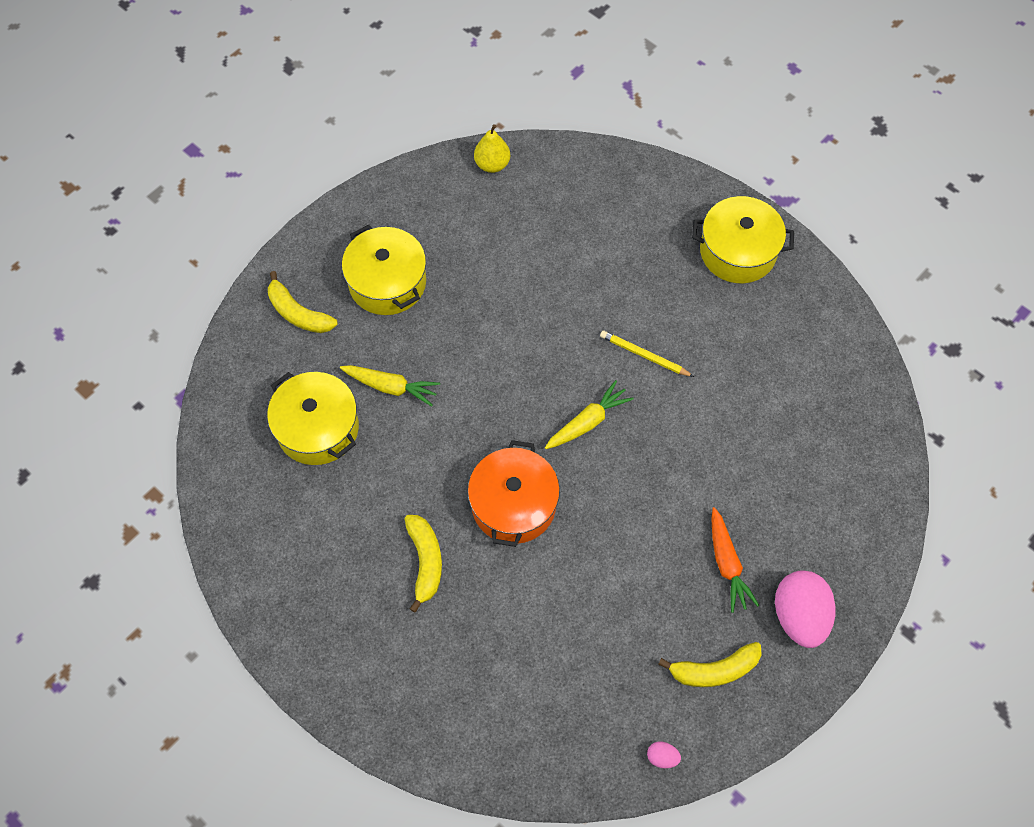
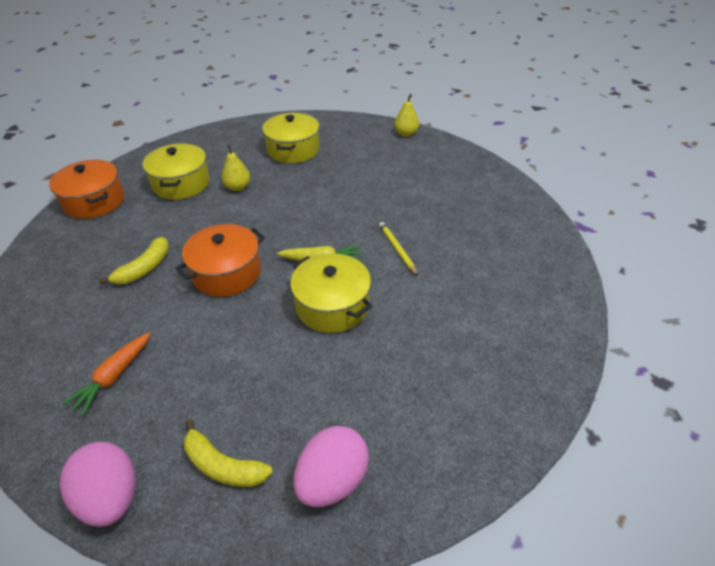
camera: 40 degrees right, 20 degrees down
(248, 526) = (94, 201): none -> orange pot
(298, 313) = (236, 140): yellow banana -> none
(391, 387) = (238, 187): yellow carrot -> yellow pear
(662, 757) = (111, 497): pink egg -> pink egg, size x2.39
(727, 564) = (317, 399): orange carrot -> orange carrot (113, 377)
(738, 251) = (520, 233): yellow pot -> yellow pot (332, 306)

